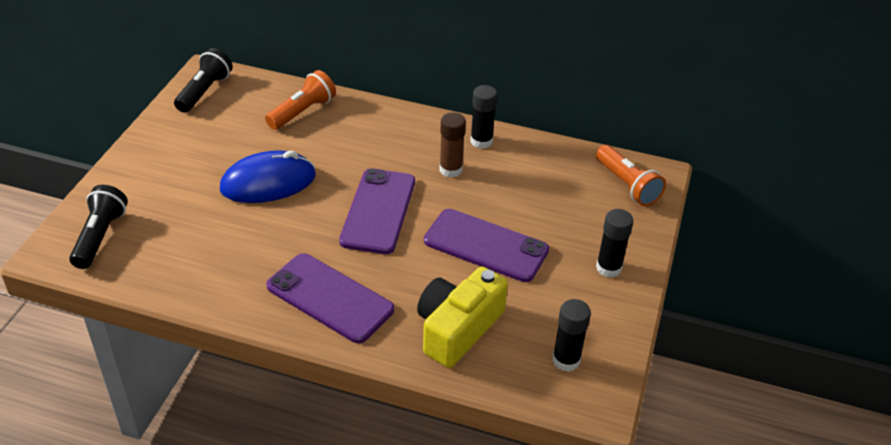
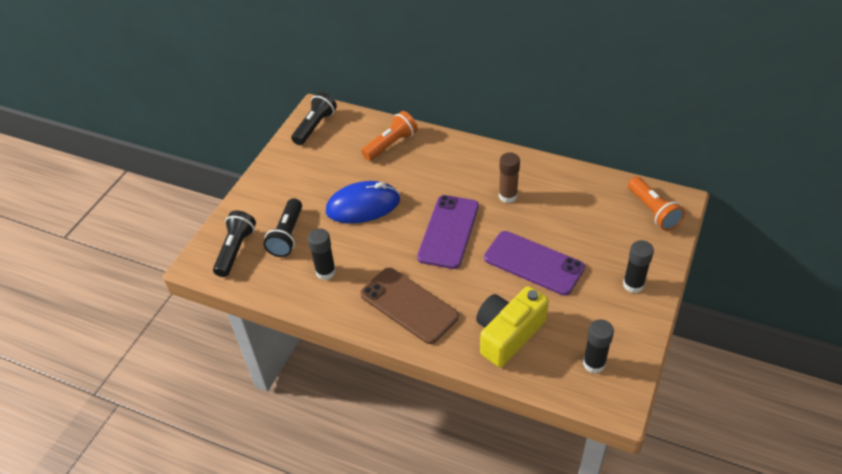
camera: 10 degrees right, 5 degrees up
(169, 218) = (287, 235): none -> black flashlight
(330, 298) = (408, 305): purple phone -> brown phone
(481, 141) = (533, 171): black glue stick -> black glue stick (325, 272)

